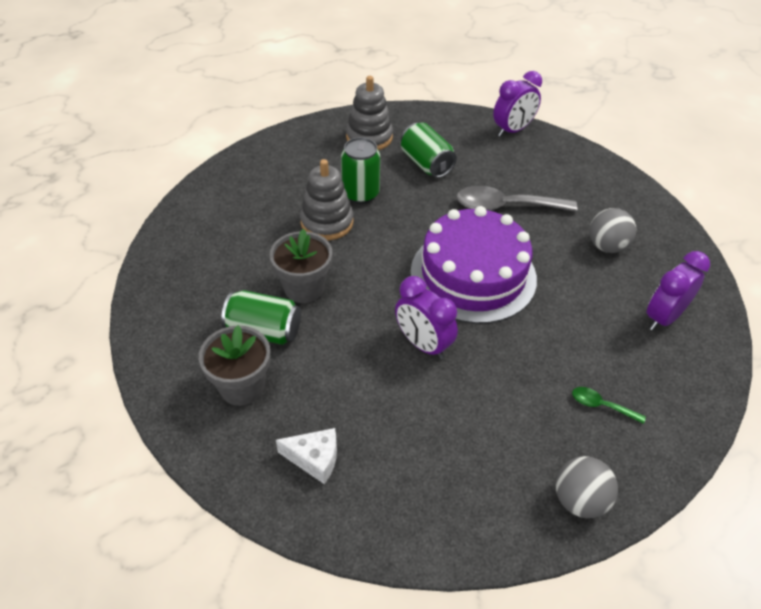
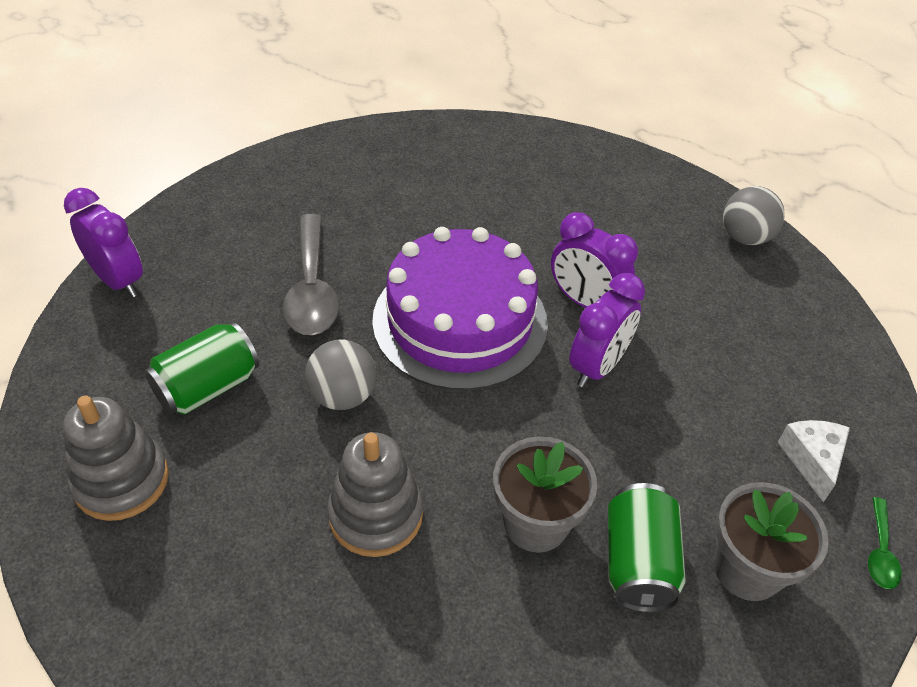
camera: 100 degrees left, 0 degrees up
(360, 194) = (294, 474): green can -> none
(601, 405) = (627, 216): green spoon -> green spoon (880, 552)
(606, 246) = (381, 197): grey ball -> grey ball (343, 396)
(663, 317) = (489, 163): purple clock -> purple clock (585, 302)

